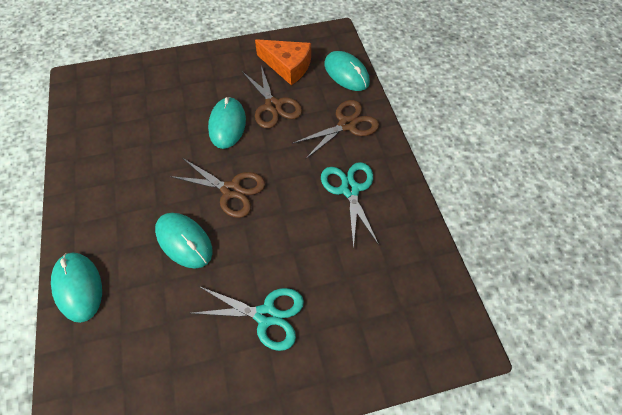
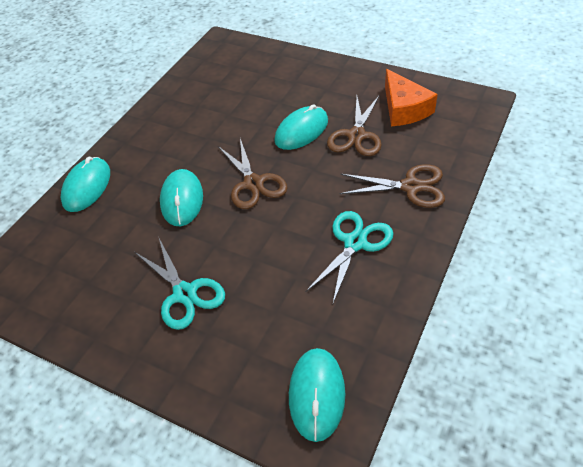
camera: 45 degrees right, 10 degrees down
(346, 73) = (458, 142): turquoise mouse -> turquoise mouse (316, 394)

